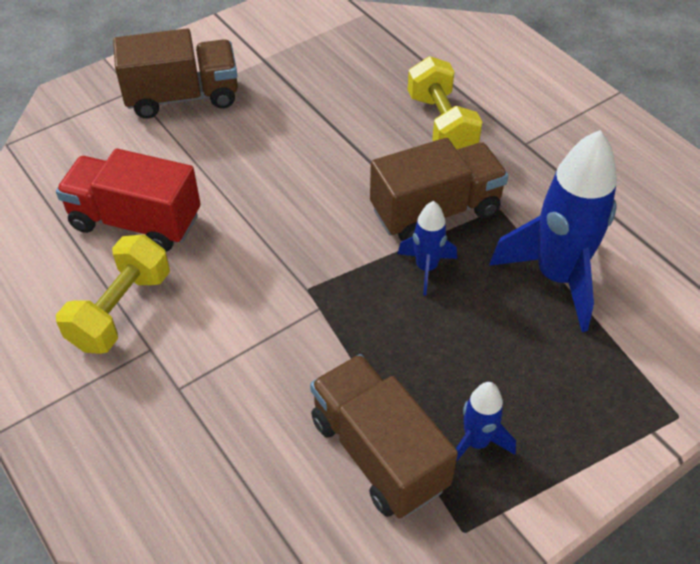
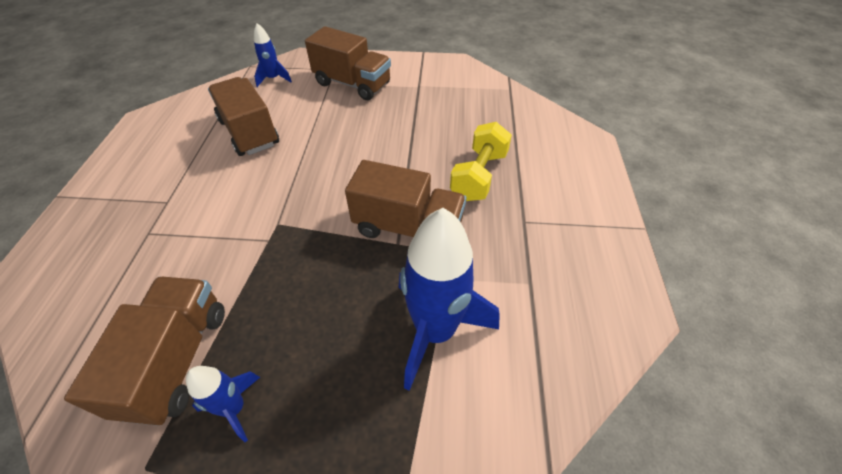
camera: 40 degrees right, 0 degrees up
(121, 310) = (182, 172): yellow dumbbell -> none
(135, 221) = (249, 132): red truck -> brown truck
(426, 268) = (357, 260): blue rocket -> blue rocket (273, 79)

